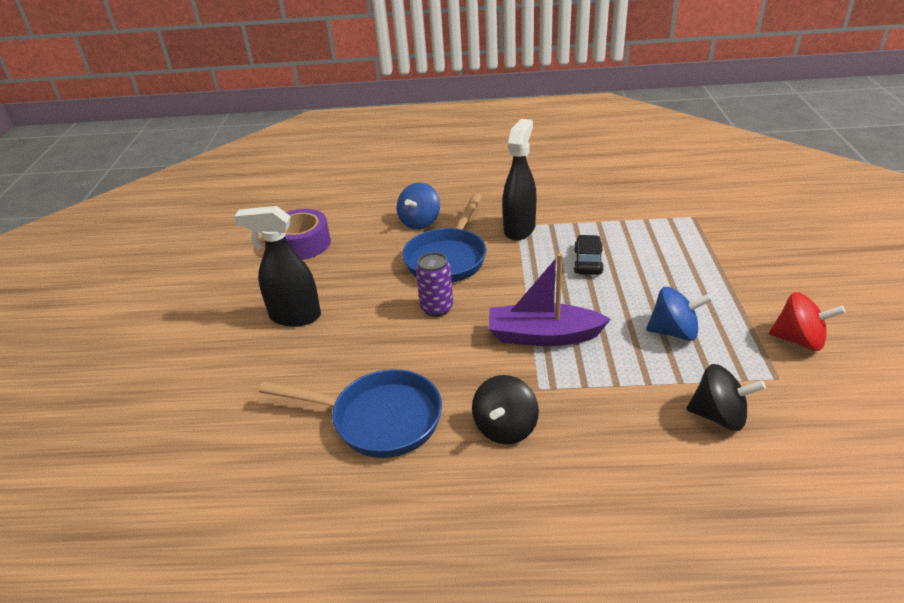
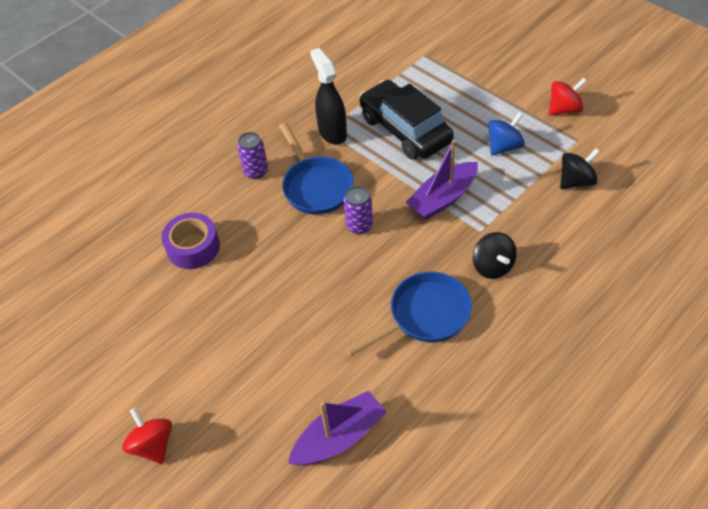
camera: 45 degrees left, 15 degrees up
(76, 350) = (153, 445): none -> red spinning top
(167, 456) = (339, 437): none -> purple boat
(295, 316) = (276, 300): black spray bottle -> none
(420, 222) = (256, 171): blue spinning top -> purple can
(588, 262) = (405, 130): black car -> black car, size x2.21

